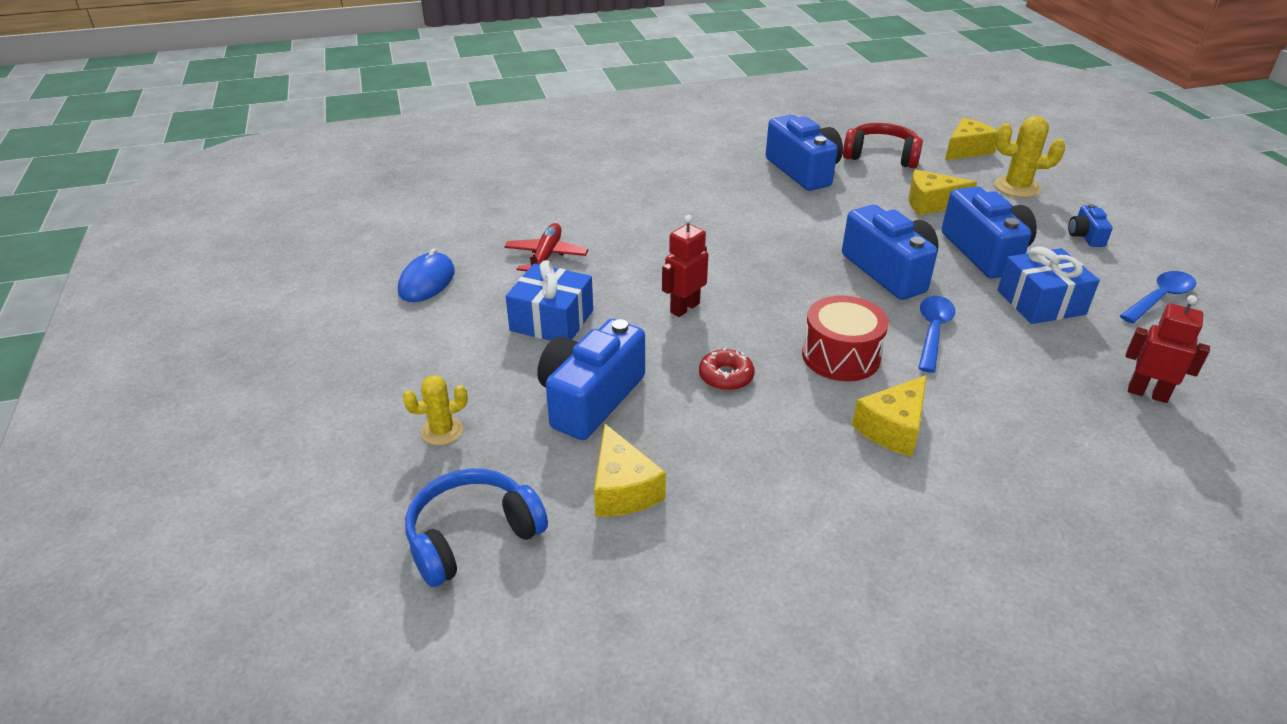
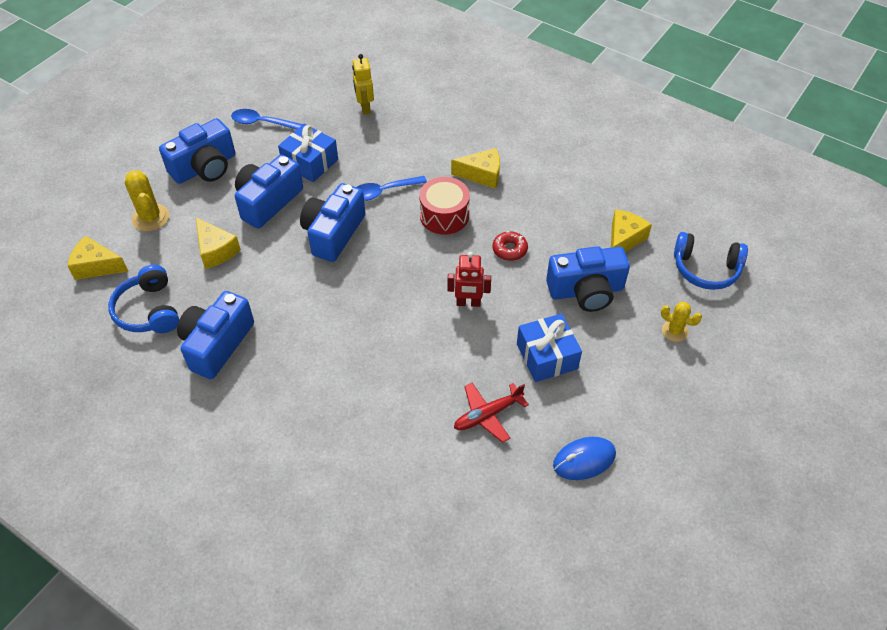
camera: 130 degrees left, 15 degrees up
(881, 156) = (149, 310): red headphones -> blue headphones
(1085, 236) = (205, 167): blue camera -> blue camera, size x2.10
(1147, 393) = (365, 108): red robot -> yellow robot

